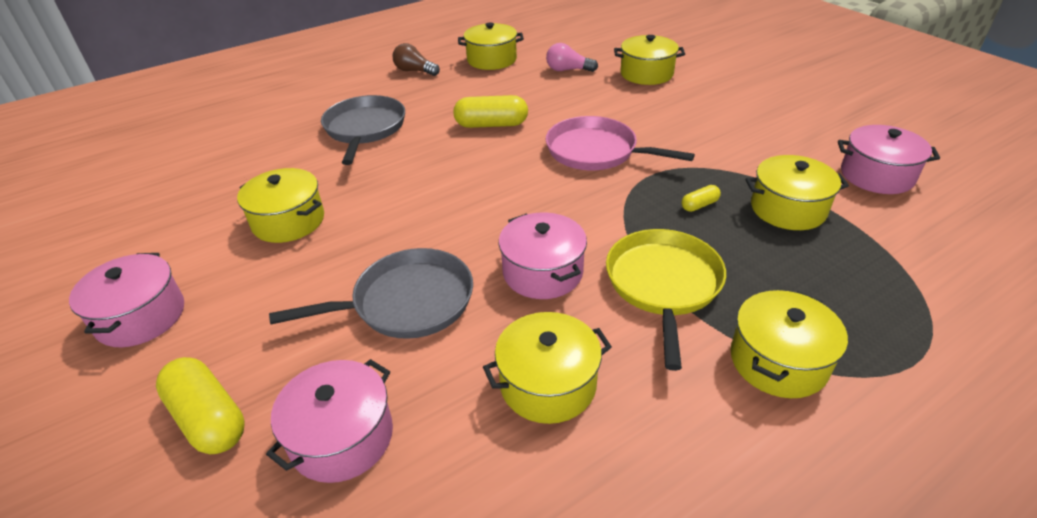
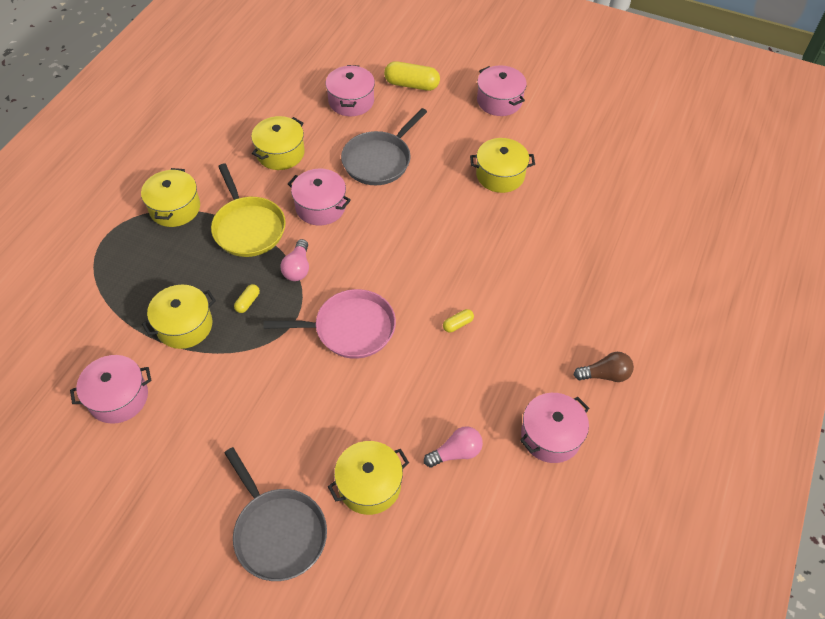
camera: 145 degrees right, 15 degrees up
(365, 129) = (552, 272): grey pan -> grey pan (278, 532)
(491, 125) = (458, 324): yellow capsule -> yellow capsule, size x0.50
(492, 60) = (551, 436): yellow pot -> pink pot
(619, 216) = (298, 268): none -> pink light bulb

